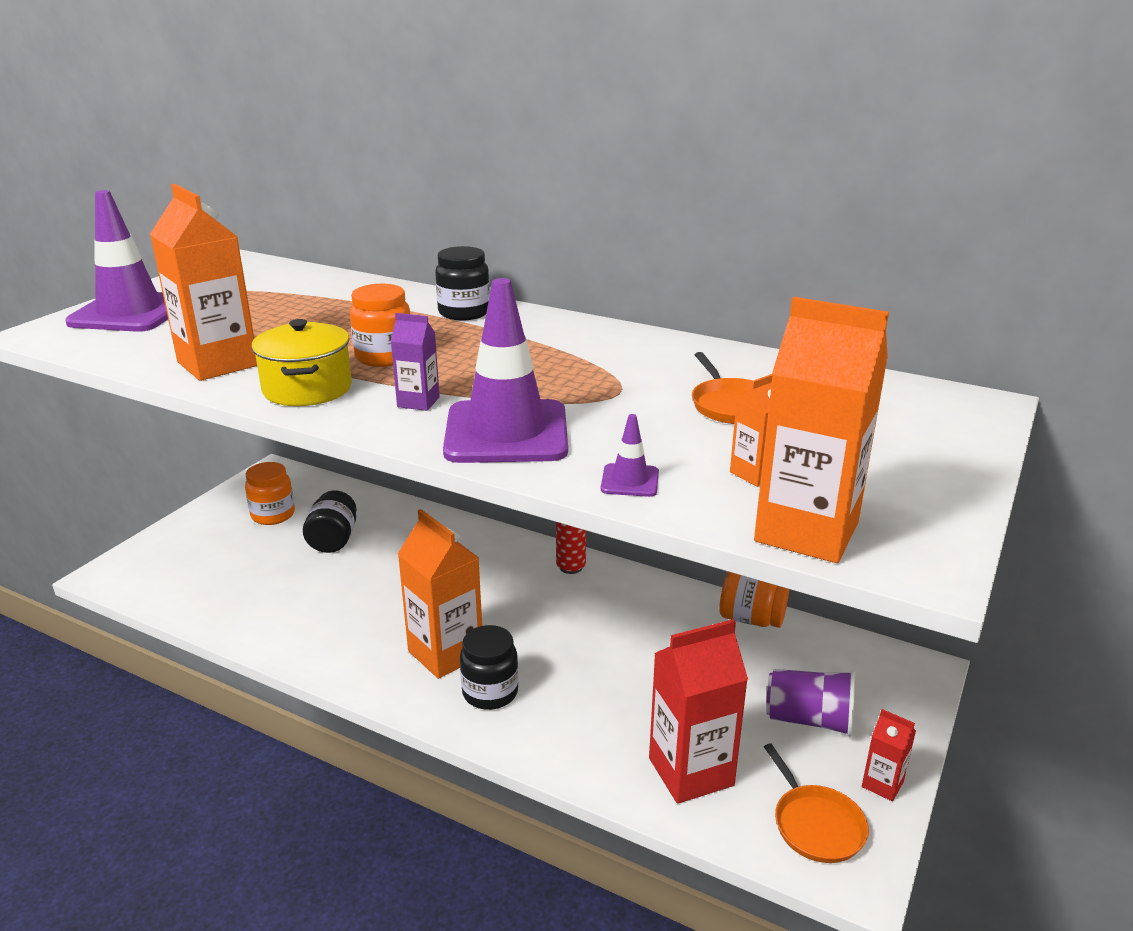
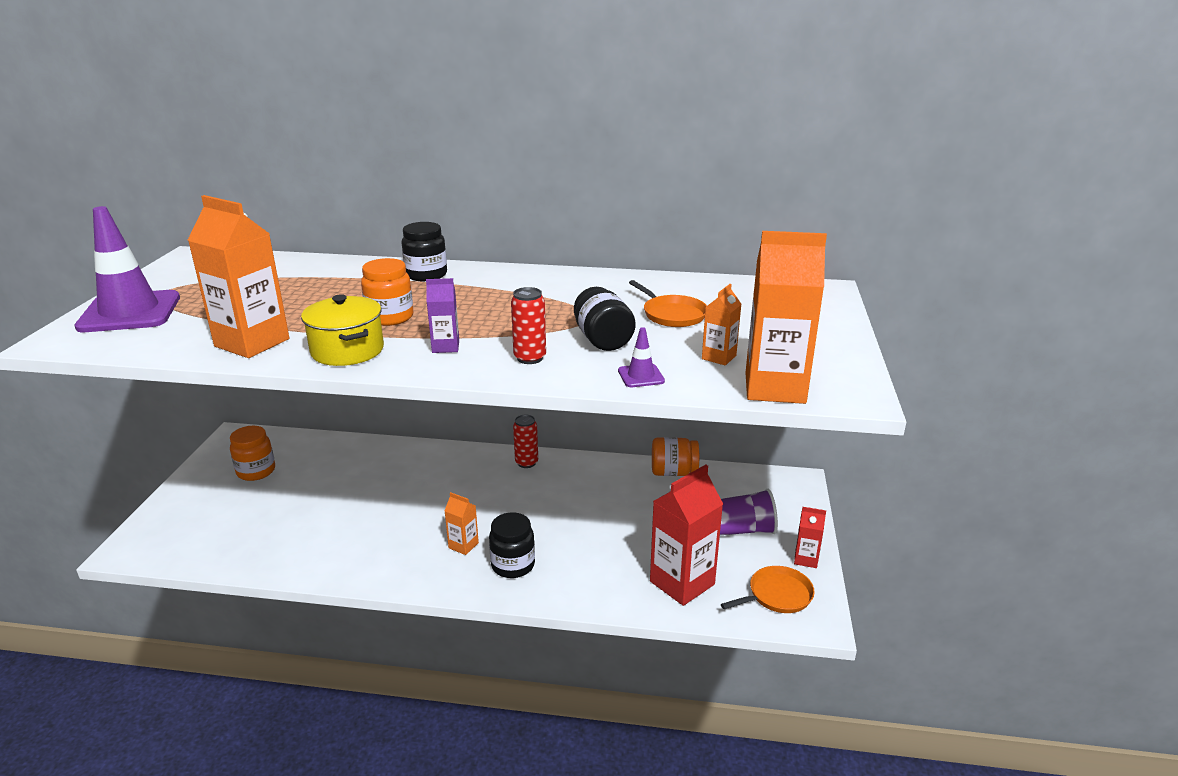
camera: 20 degrees left, 0 degrees up
(333, 540) = (322, 480): black jar -> black jar (603, 340)
(445, 653) = (463, 545): orange carton -> orange carton, size x0.49
(506, 433) = (530, 358): purple traffic cone -> red can
(816, 825) = (777, 595): orange pan -> orange pan turned 75 degrees counterclockwise

